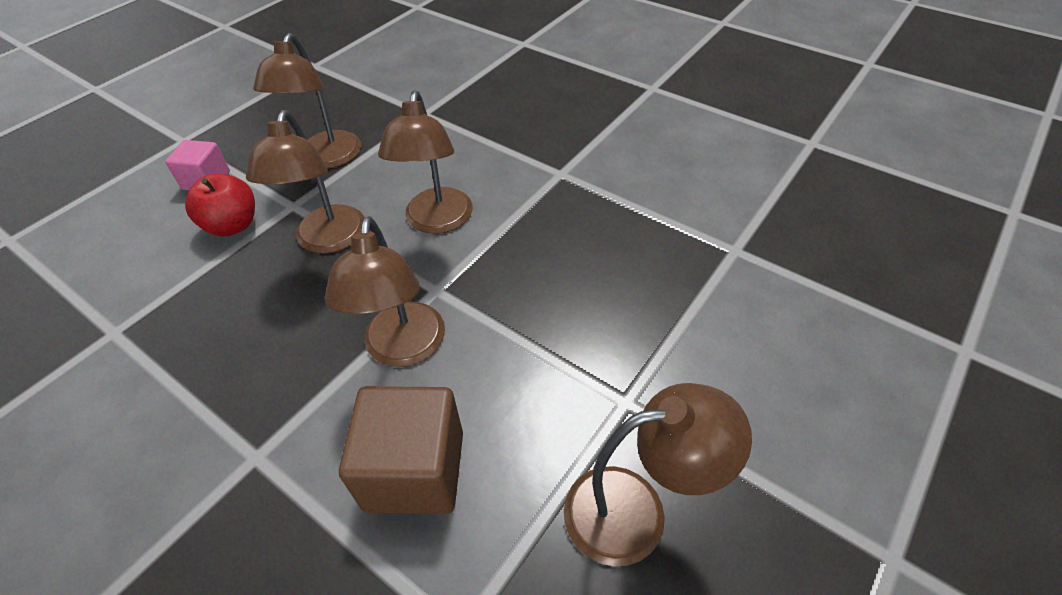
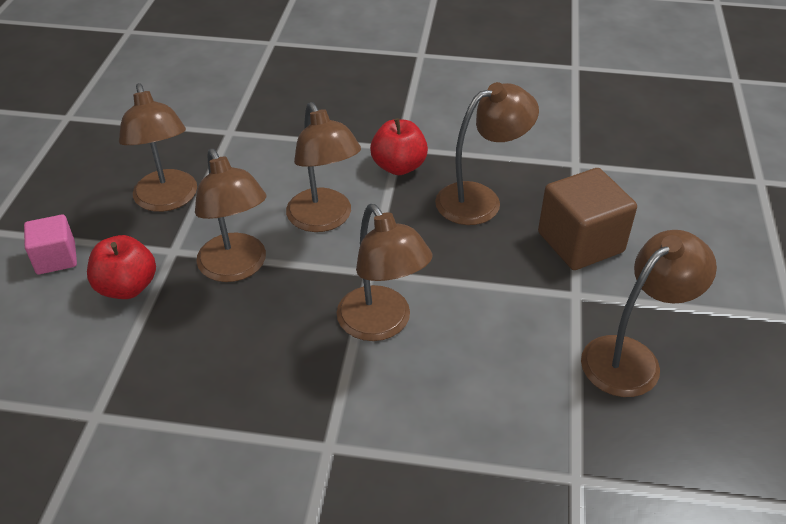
camera: 30 degrees left, 5 degrees down
(415, 470) = (463, 400): brown cube -> brown cube (580, 242)
(546, 192) = (399, 166): none -> red apple
(601, 253) = (480, 199): none -> brown lamp

